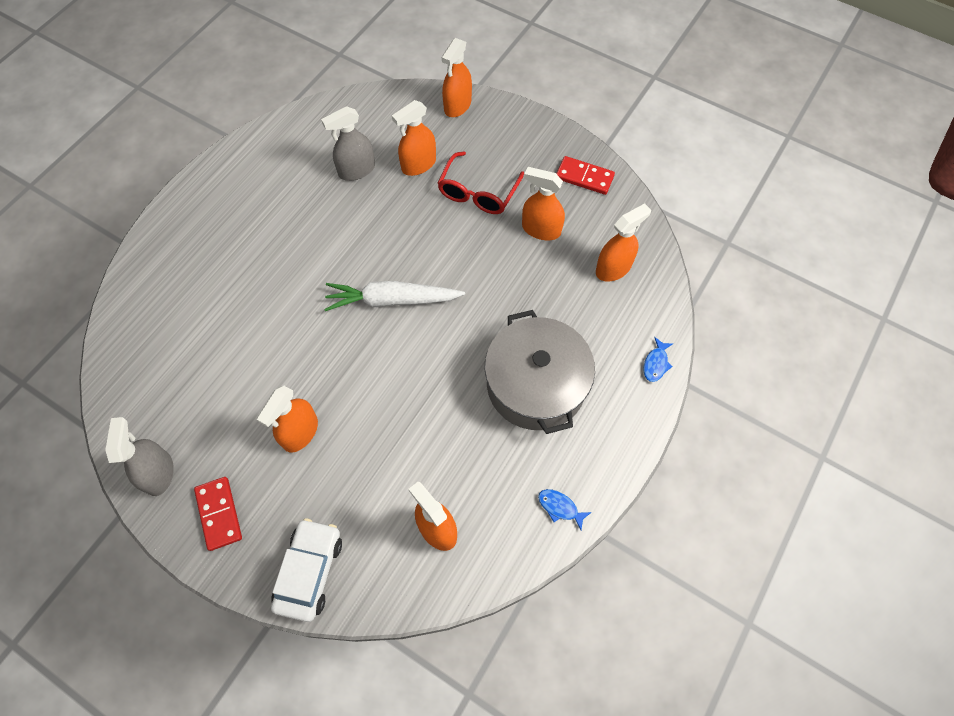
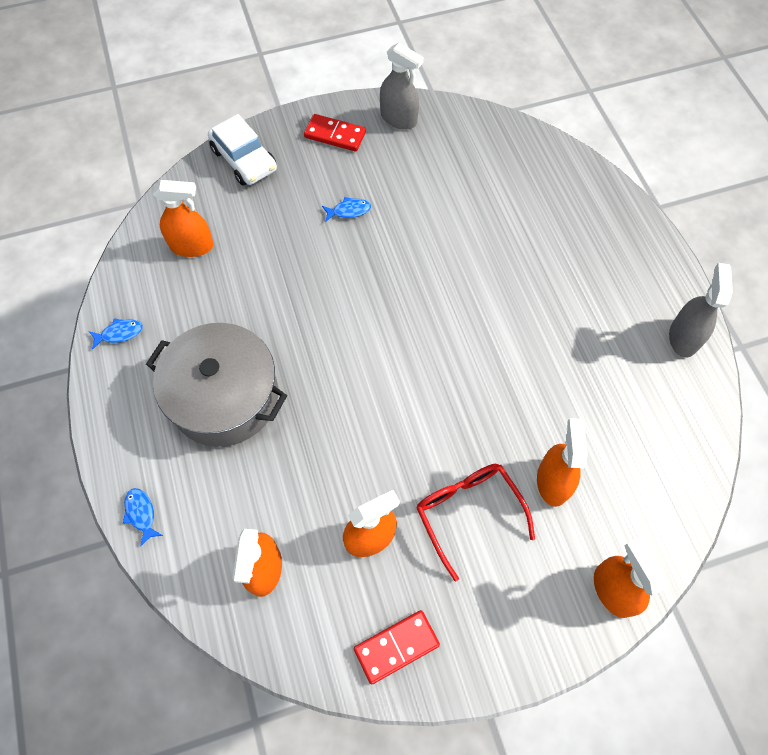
camera: 130 degrees right, 0 degrees up
(300, 432) = (349, 211): orange spray bottle -> blue fish
(356, 170) = (590, 417): grey spray bottle -> grey spray bottle (683, 337)
(392, 300) = (409, 346): white carrot -> none

